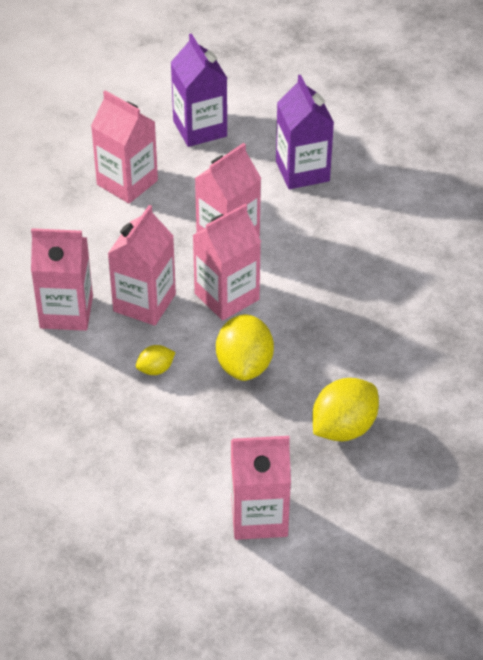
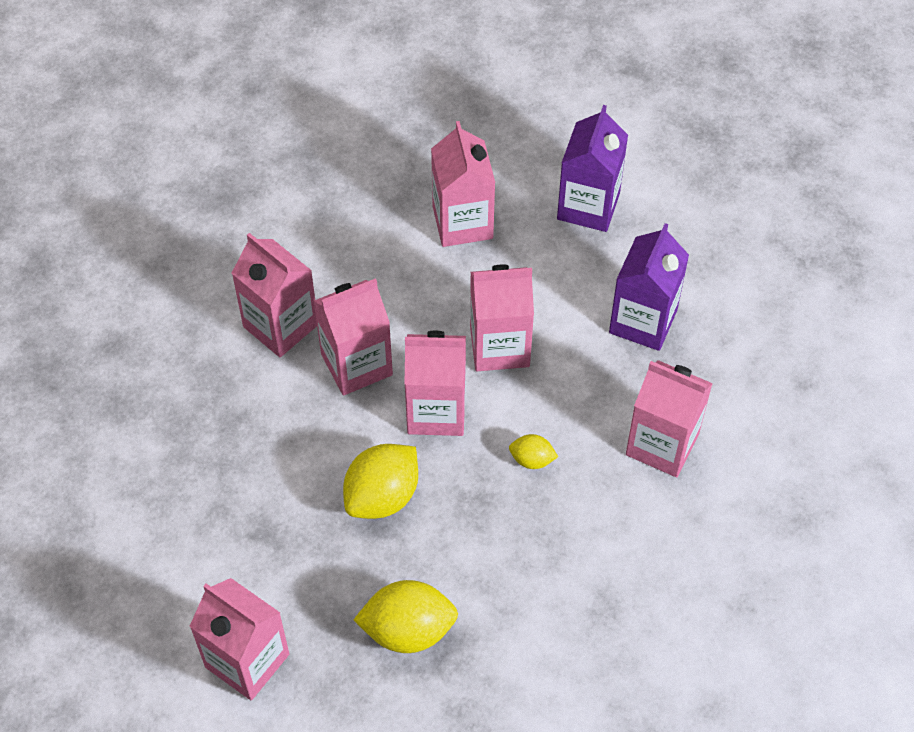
camera: 40 degrees right, 10 degrees up
(155, 369) = (301, 442): yellow lemon -> yellow lemon (532, 459)
(385, 229) = (662, 444): none -> pink carton

